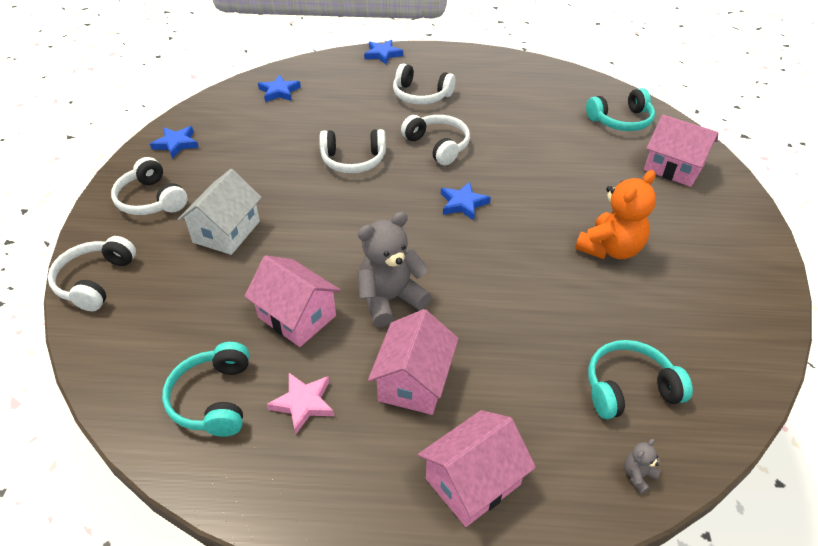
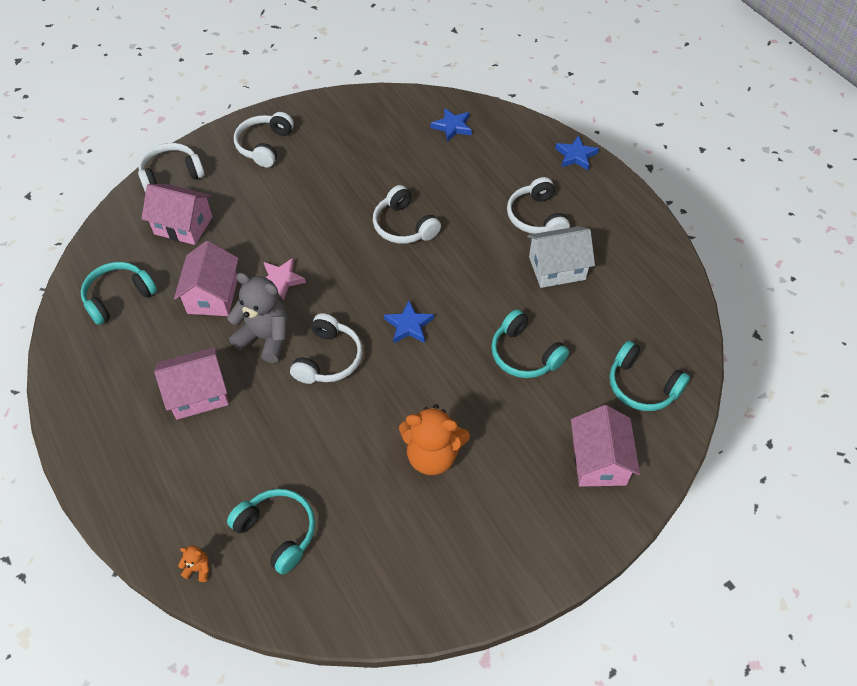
camera: 55 degrees right, 10 degrees up
(176, 144) = (333, 115): blue star -> none
(226, 232) = (264, 206): white house -> white house (557, 268)
(303, 403) = (143, 344): pink star -> pink star (281, 280)
(438, 145) = (472, 268): white headphones -> white headphones (329, 359)
(473, 481) = (137, 470): pink house -> pink house (183, 225)
(548, 158) = (524, 354): none -> turquoise headphones
(638, 475) = (198, 568): grey teddy bear -> orange teddy bear

